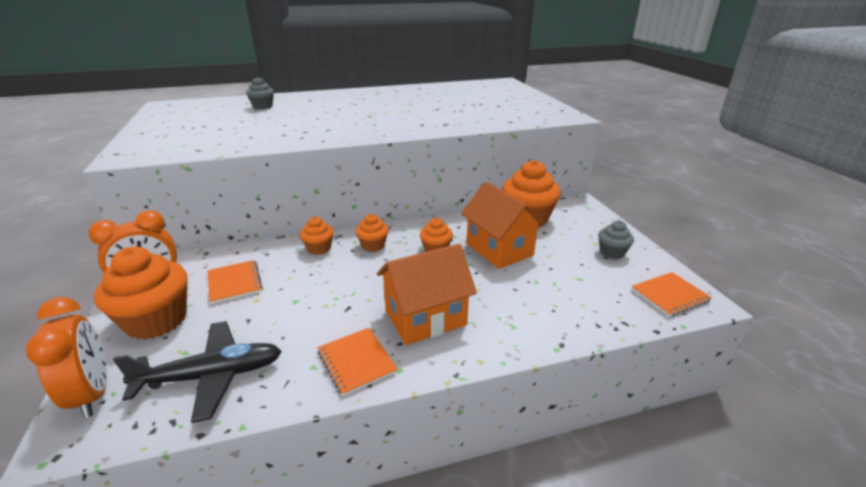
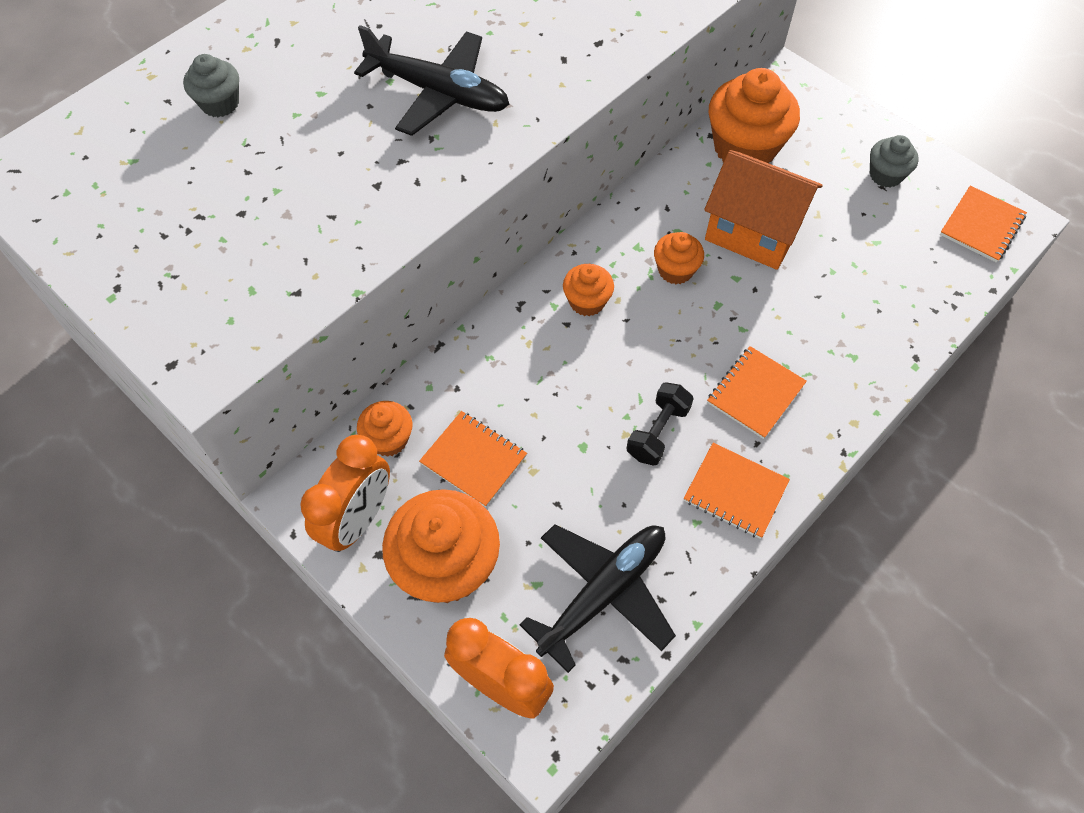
camera: 30 degrees left, 30 degrees up
(319, 248) = (519, 343): orange cupcake -> orange cupcake (388, 439)
(344, 312) = (657, 432): none -> black dumbbell
(351, 120) = (438, 92): none -> black plane
(425, 318) = (755, 393): orange house -> orange notebook

